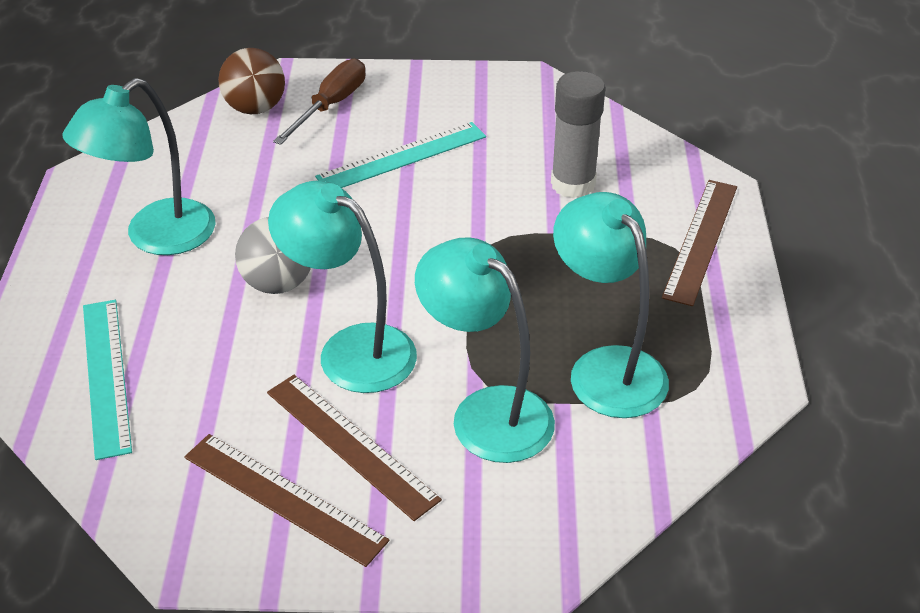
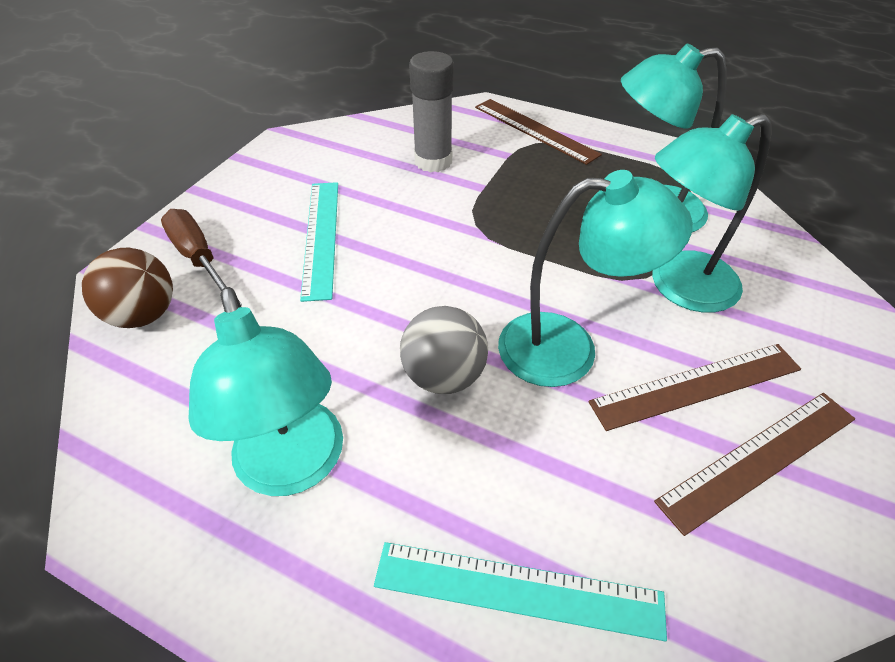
camera: 65 degrees left, 5 degrees up
(351, 349) = (568, 348): turquoise lamp -> turquoise lamp turned 150 degrees counterclockwise

